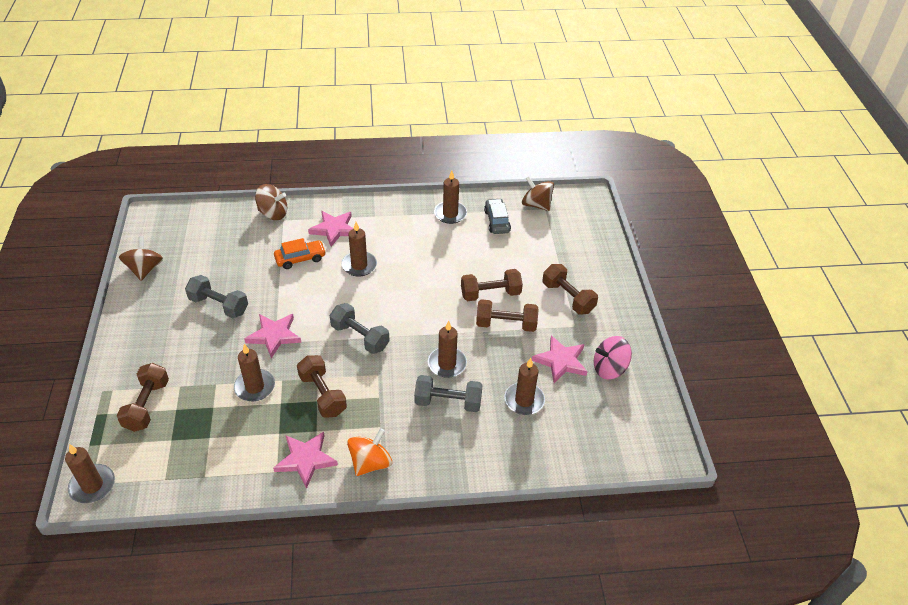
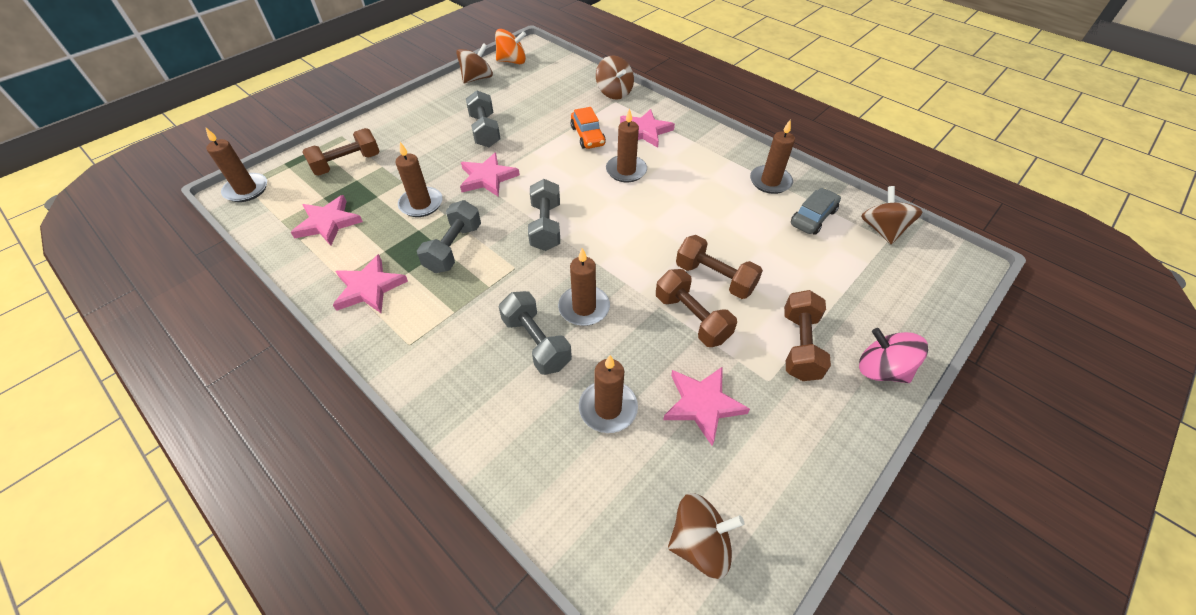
camera: 50 degrees right, 5 degrees up
(206, 451) = (328, 223): none -> pink star
(300, 259) = (587, 136): orange car -> orange car turned 45 degrees clockwise
(322, 394) = (454, 248): brown dumbbell -> grey dumbbell
(370, 463) = (404, 335): orange spinning top -> orange spinning top (512, 61)
(609, 368) = (751, 464): pink spinning top -> pink spinning top (881, 369)
(627, 417) = (699, 543): none -> brown spinning top

